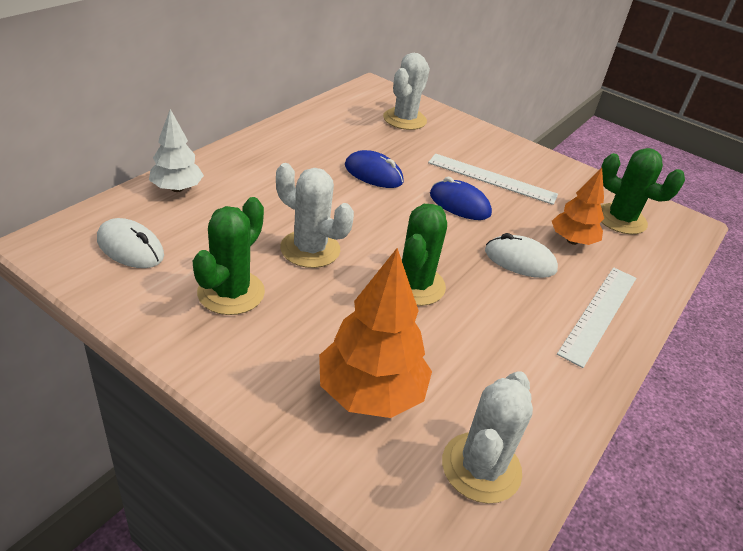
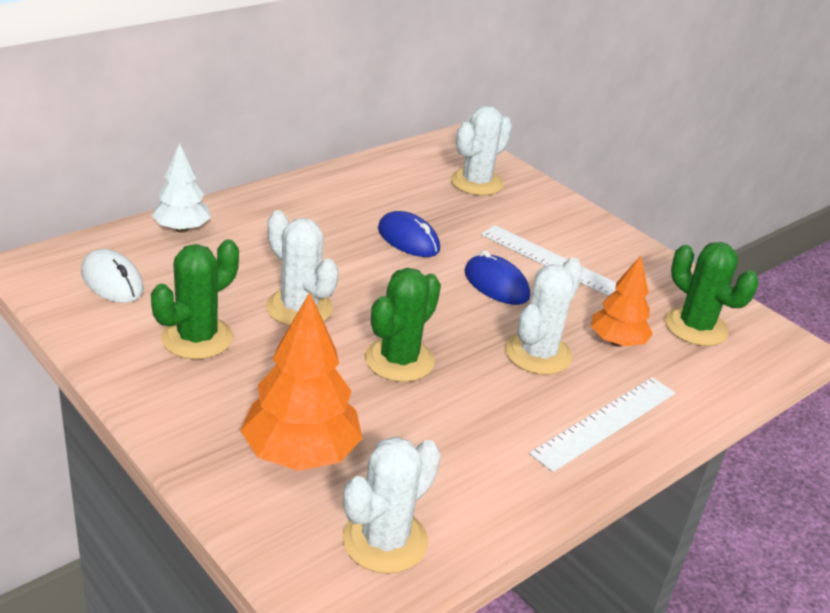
camera: 15 degrees right, 5 degrees down
(520, 261) = (538, 354): white mouse -> white cactus

